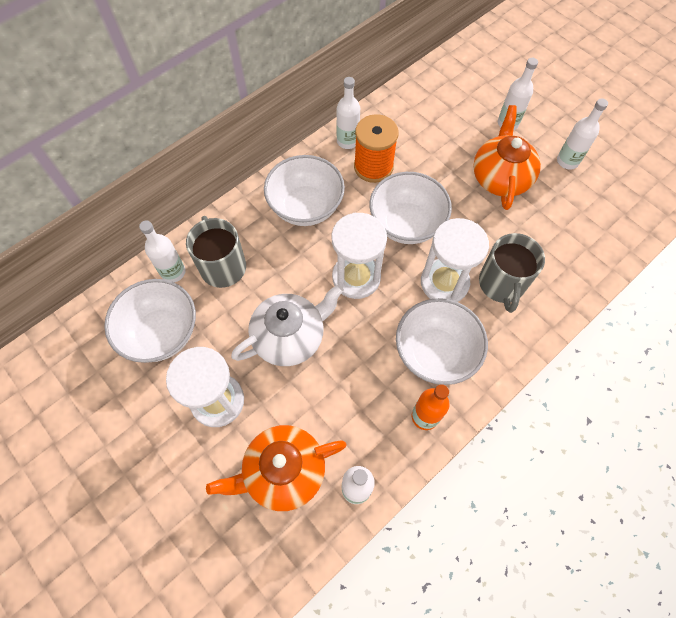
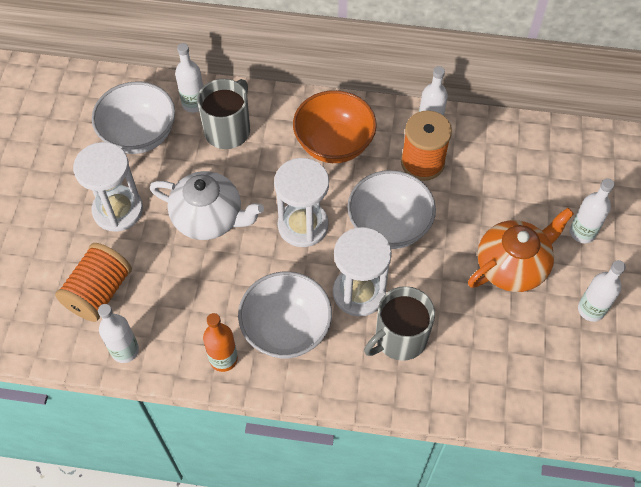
camera: 50 degrees right, 5 degrees down
(283, 472) = (99, 292): orange teapot -> orange spool
(306, 207) = (334, 144): white bowl -> orange bowl

